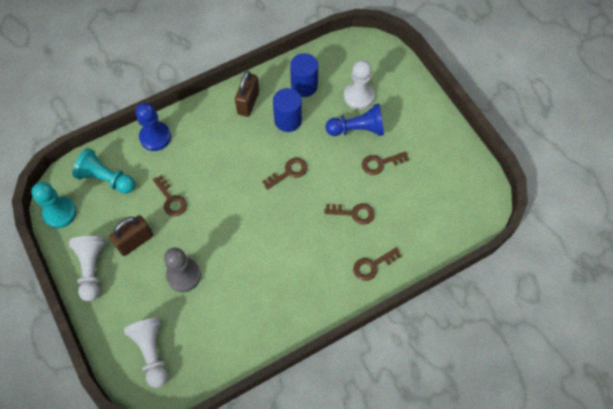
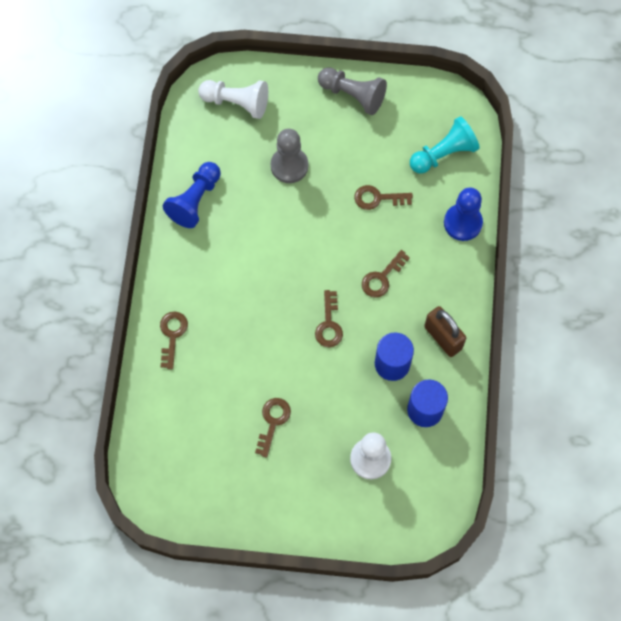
camera: 125 degrees right, 5 degrees up
(59, 213) = (433, 96): turquoise pawn -> none
(92, 269) = (353, 95): white pawn -> grey pawn
(135, 241) = (355, 144): brown padlock -> none
(354, 213) = (238, 356): brown key -> brown key (382, 278)
(357, 129) = (330, 428): blue pawn -> blue pawn (195, 200)

